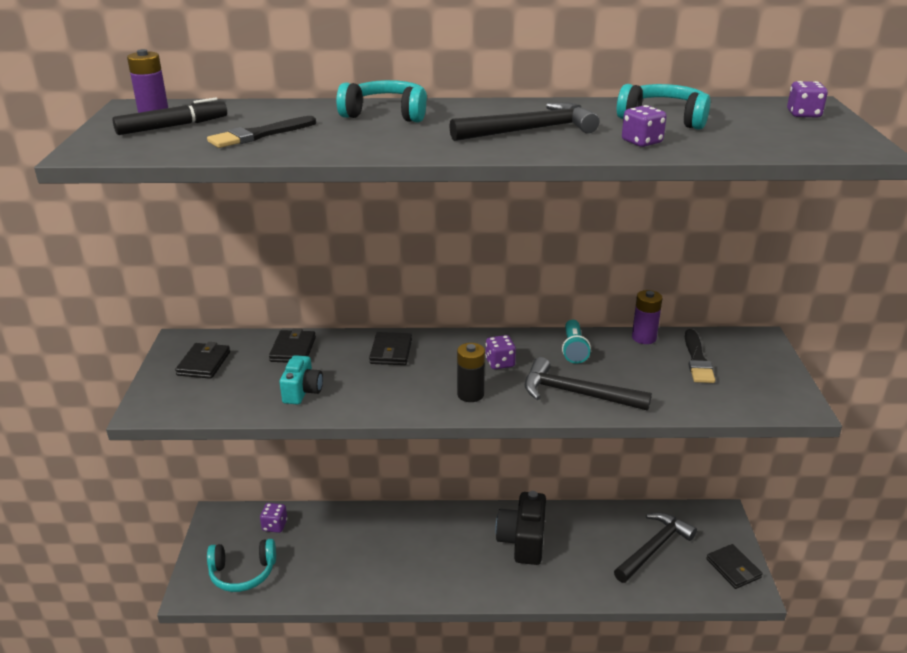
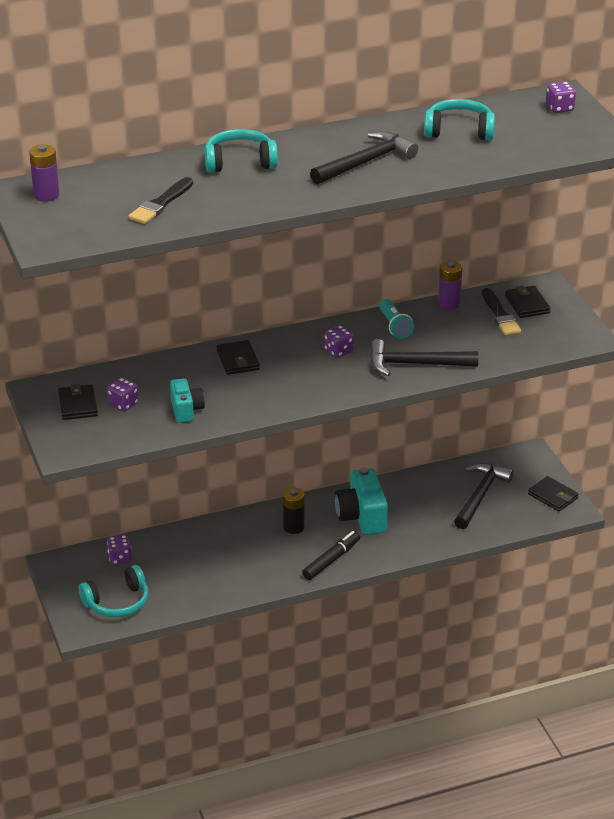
camera: 20 degrees left, 5 degrees up
(172, 126) = (79, 207): black marker -> black marker (331, 560)
(293, 349) = (148, 376): black wallet -> black wallet (527, 304)
(470, 394) = (329, 383): black battery -> black battery (293, 527)
(522, 541) = (361, 517): black camera -> turquoise camera
(641, 142) = (454, 161): purple dice -> purple dice (123, 404)

